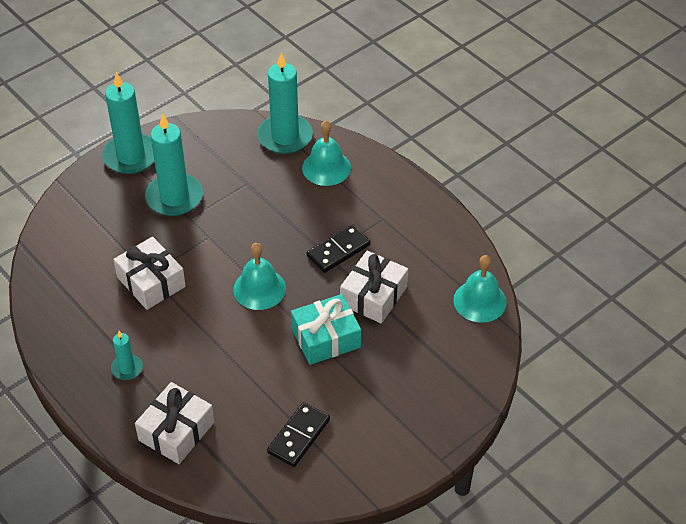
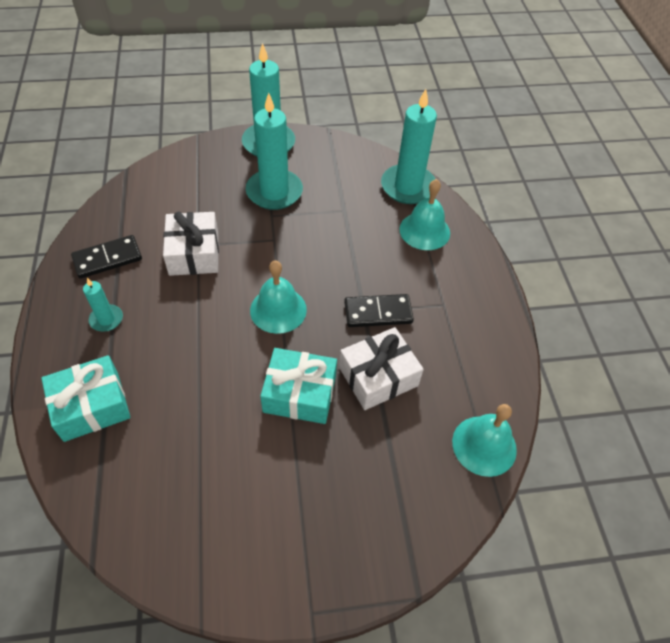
camera: 30 degrees right, 5 degrees up
(176, 431) = (91, 406): white gift -> turquoise gift
(298, 436) = (192, 484): black domino -> black domino (107, 258)

